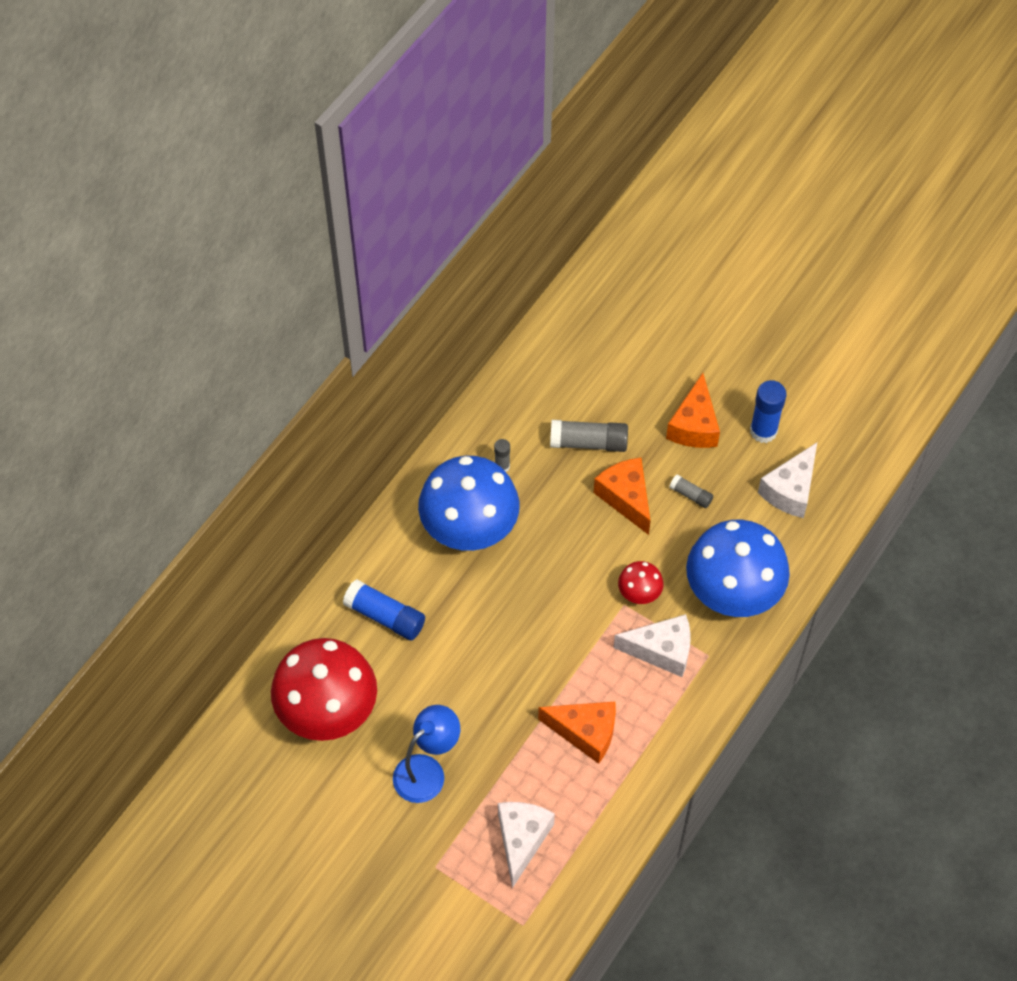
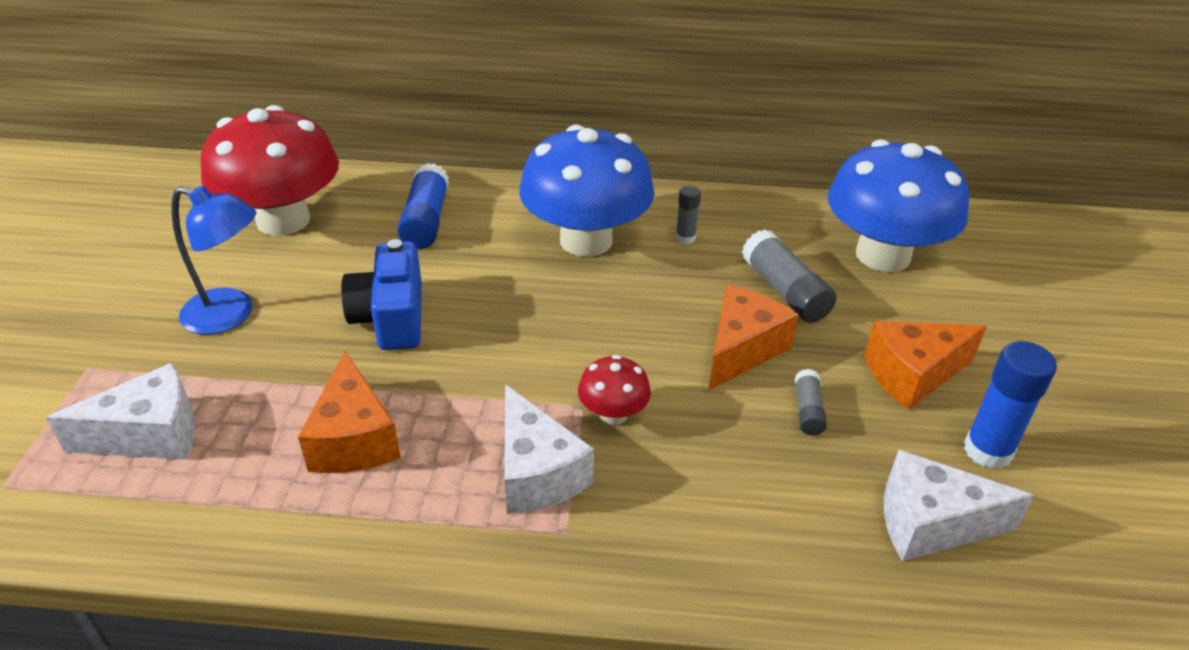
camera: 60 degrees right, 20 degrees down
(485, 676) = (391, 317): none -> blue camera
(733, 591) = (698, 519): blue mushroom -> blue mushroom (882, 255)

